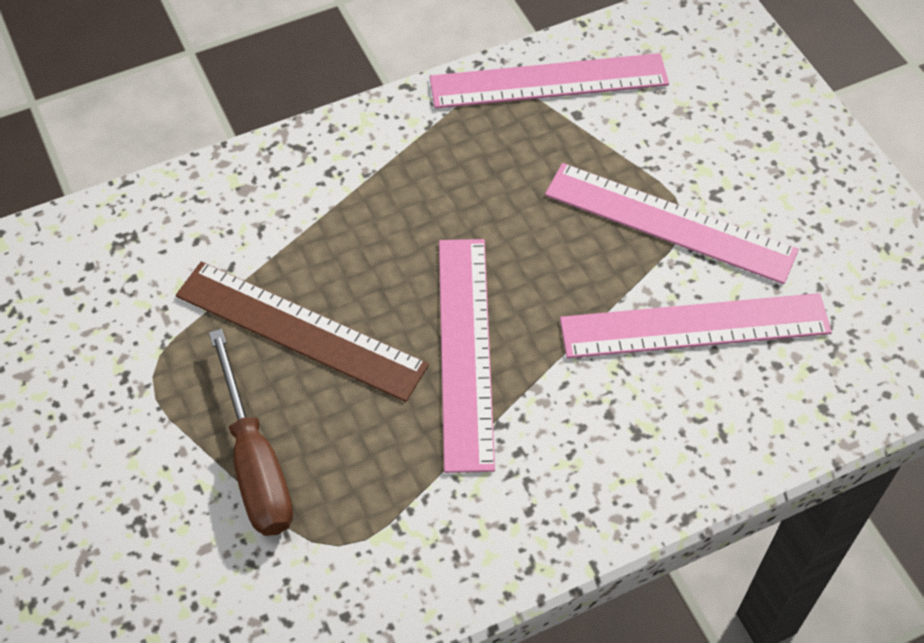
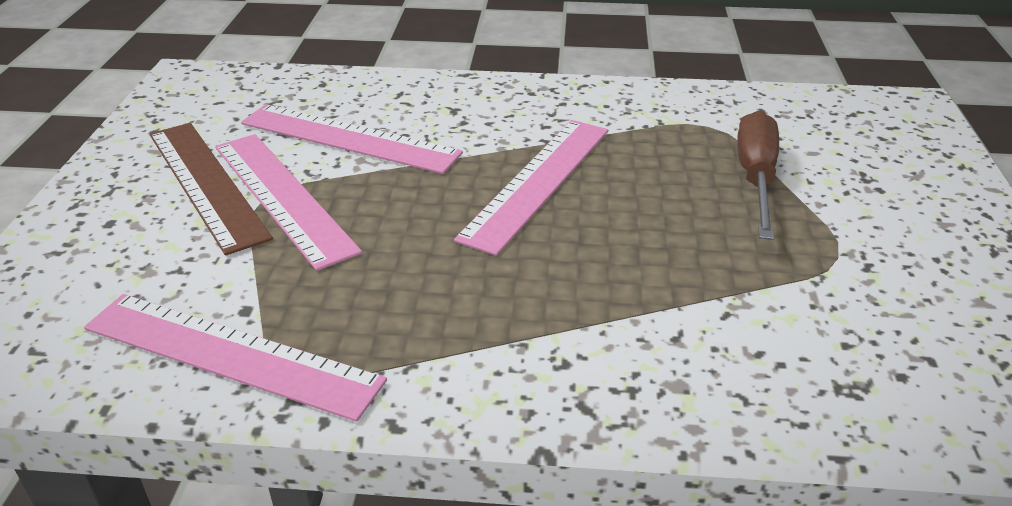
camera: 150 degrees left, 20 degrees down
(300, 330) = (676, 240): brown ruler -> brown ruler (206, 183)

